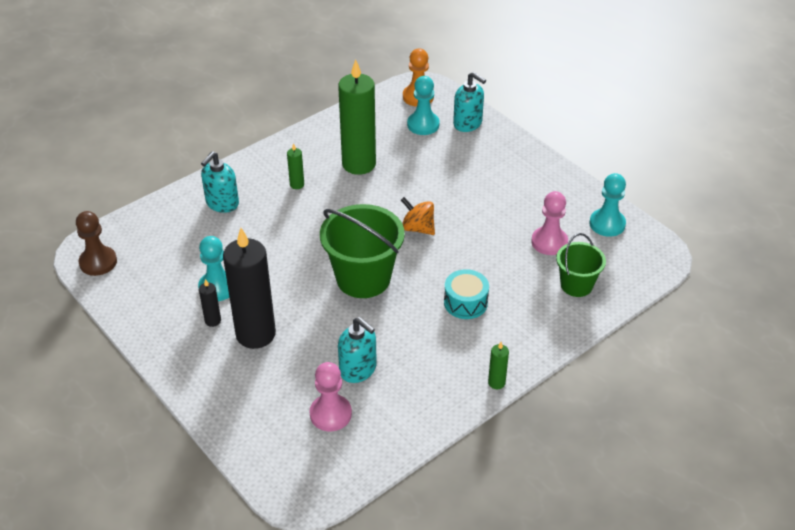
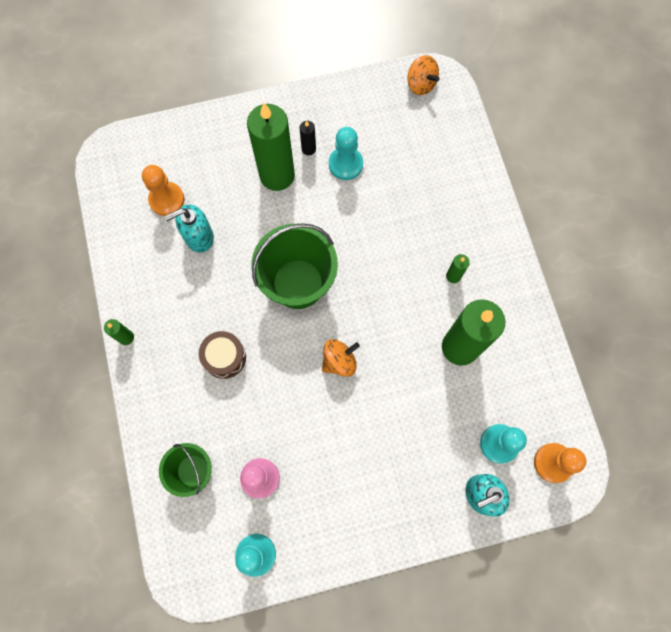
camera: 115 degrees right, 30 degrees up
(98, 262) = (421, 84): brown pawn -> orange spinning top
(222, 203) = (454, 201): turquoise soap dispenser -> none
(255, 334) = (277, 175): black candle -> green candle
(330, 414) = (167, 200): pink pawn -> orange pawn
(465, 302) = (224, 357): turquoise drum -> brown drum

